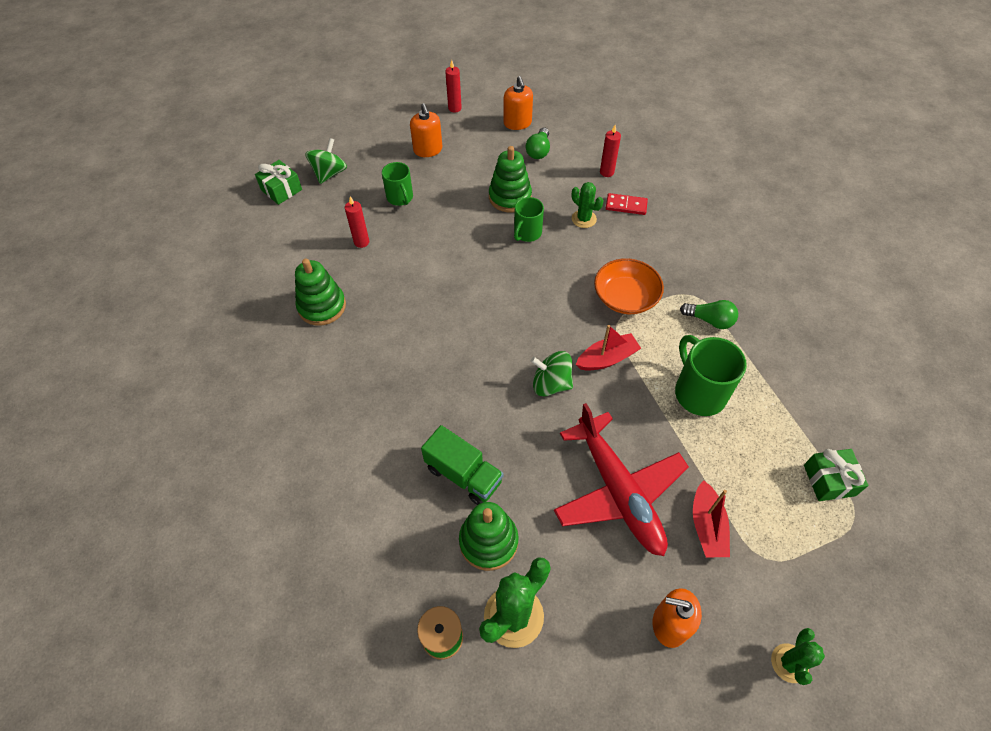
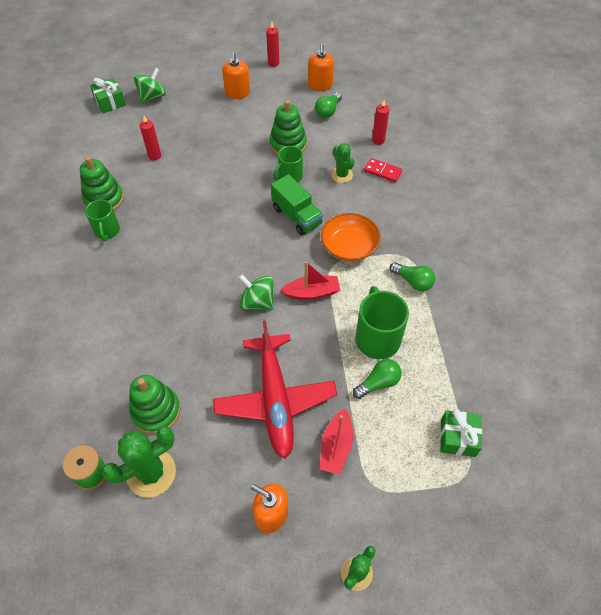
camera: 15 degrees right, 0 degrees up
(400, 198) = (199, 127): green mug -> green mug (107, 231)
(463, 475) = (158, 355): green truck -> green truck (296, 216)
(721, 442) = (378, 383): none -> green light bulb

